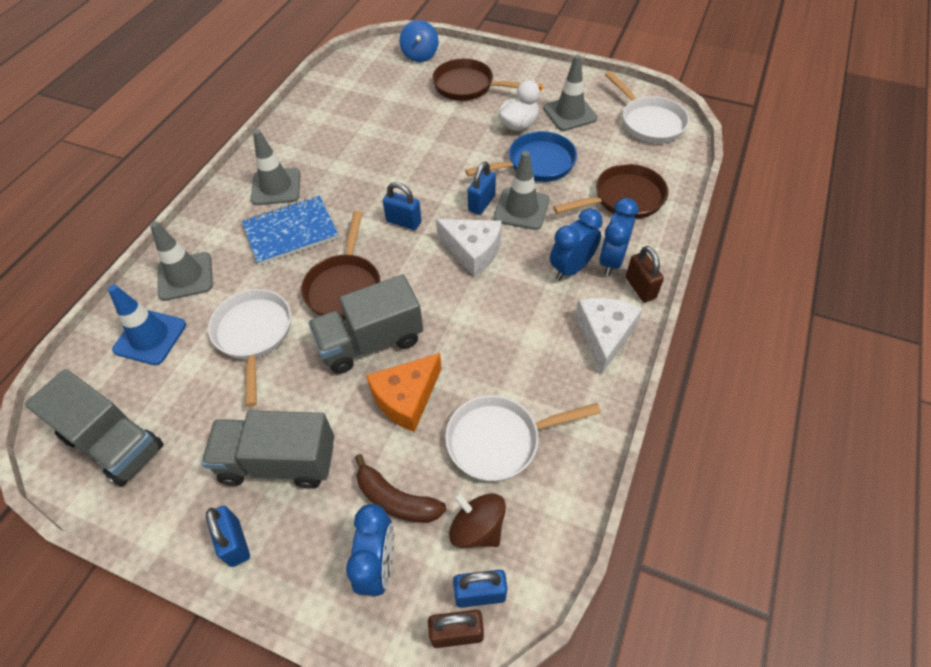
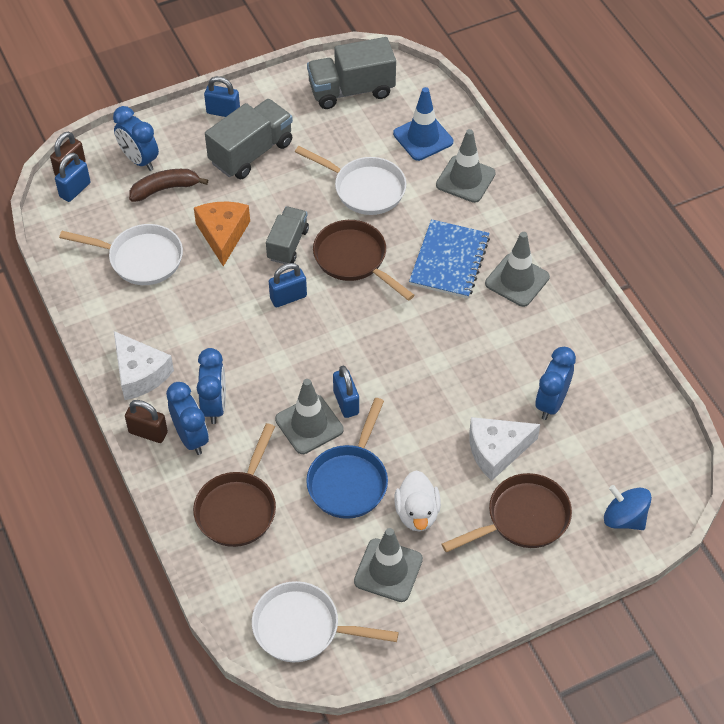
camera: 130 degrees right, 0 degrees up
(370, 117) = (551, 403): none -> blue clock
(371, 342) = (288, 244): grey truck -> grey truck, size x0.64
(403, 222) = (382, 336): blue padlock -> blue padlock (288, 297)
(473, 251) = (301, 357): white cheese -> white cheese (496, 451)
(477, 528) = (106, 212): brown spinning top -> none
(499, 440) = (141, 259): white pan -> white pan turned 75 degrees clockwise

